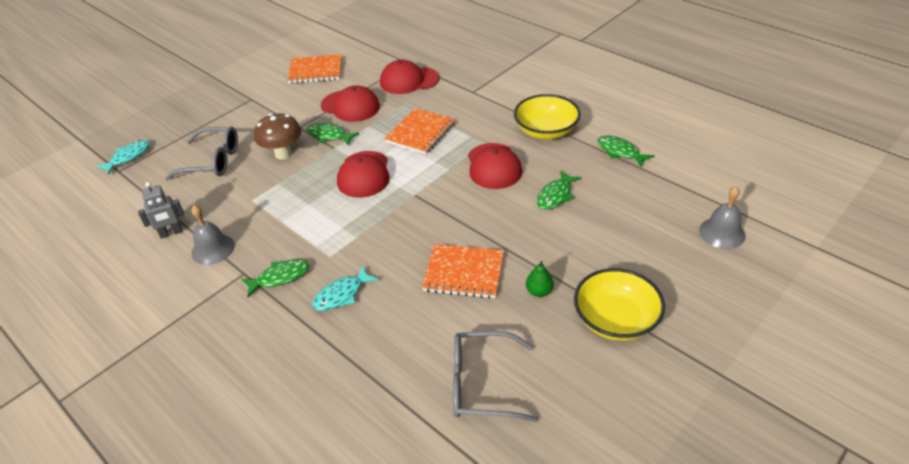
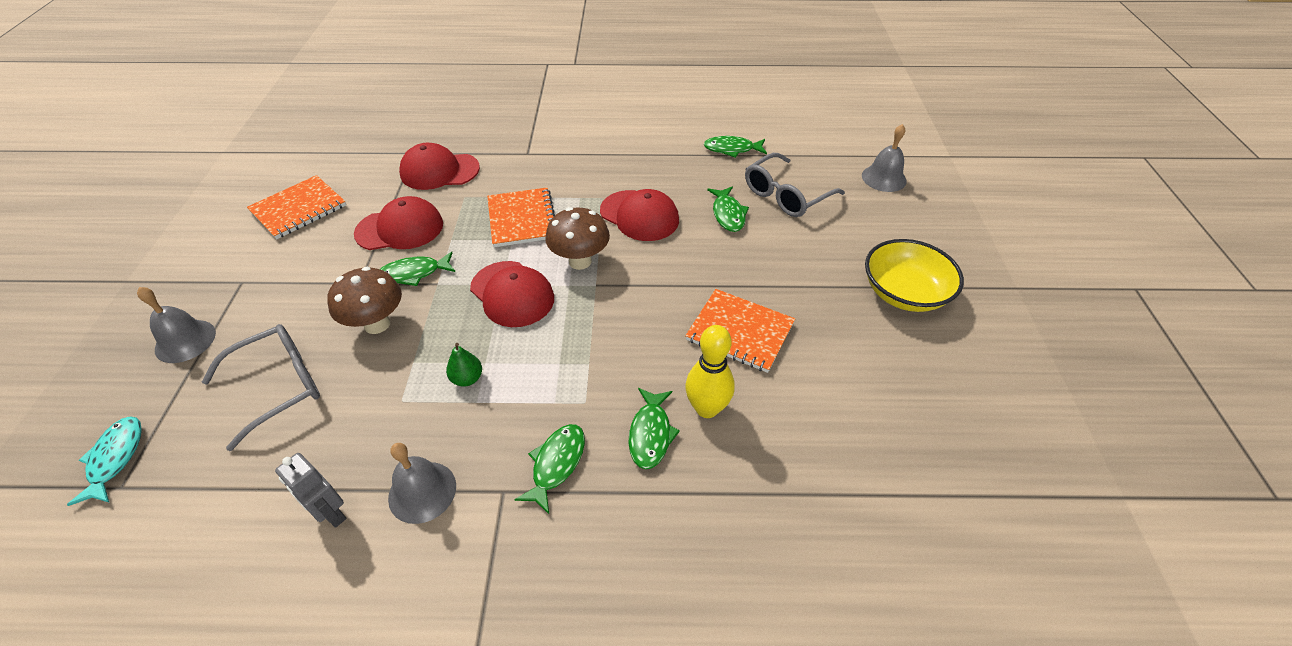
camera: 45 degrees left, 5 degrees up
(171, 233) = (331, 513): grey robot -> grey robot turned 105 degrees clockwise
(201, 117) = (185, 341): none -> grey bell
(342, 295) = (651, 434): turquoise fish -> green fish
(388, 302) = (707, 408): none -> yellow bowling pin
(409, 80) = (439, 171): red cap -> red cap turned 45 degrees clockwise
(422, 176) = (580, 261): none -> brown mushroom
(463, 273) = (739, 332): orange notebook -> orange notebook turned 60 degrees clockwise
(482, 384) = (883, 422): grey glasses -> grey glasses (786, 195)
(539, 291) = (821, 307): green pear -> green pear (467, 378)
(546, 131) = (646, 160): yellow bowl -> none

